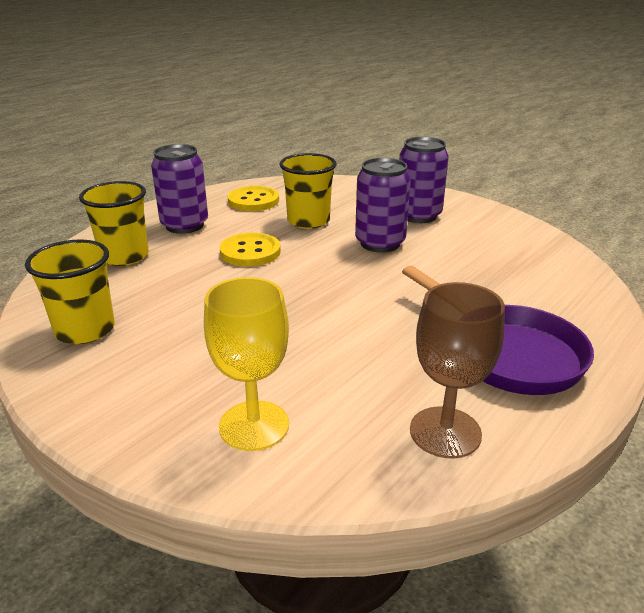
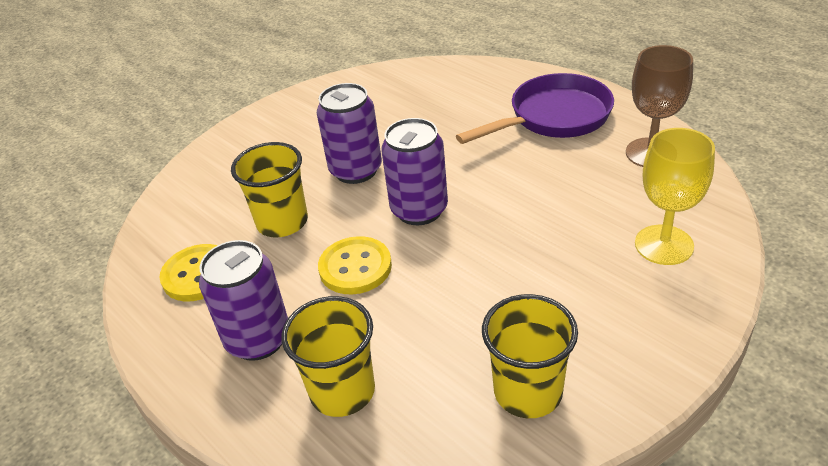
camera: 80 degrees left, 10 degrees up
(418, 215) = (295, 142): purple can -> purple can (419, 210)

